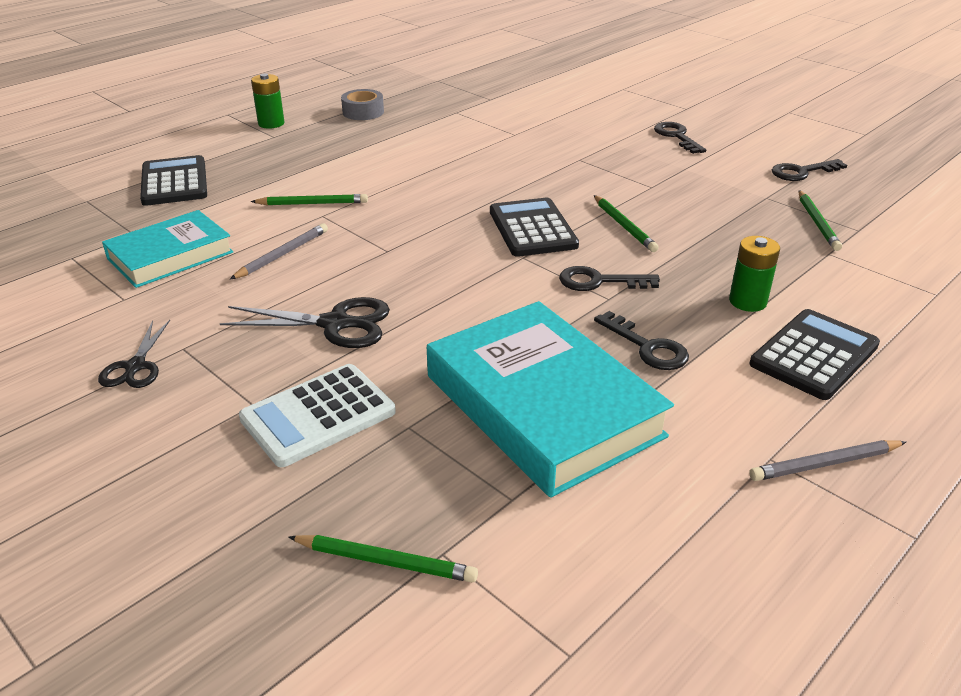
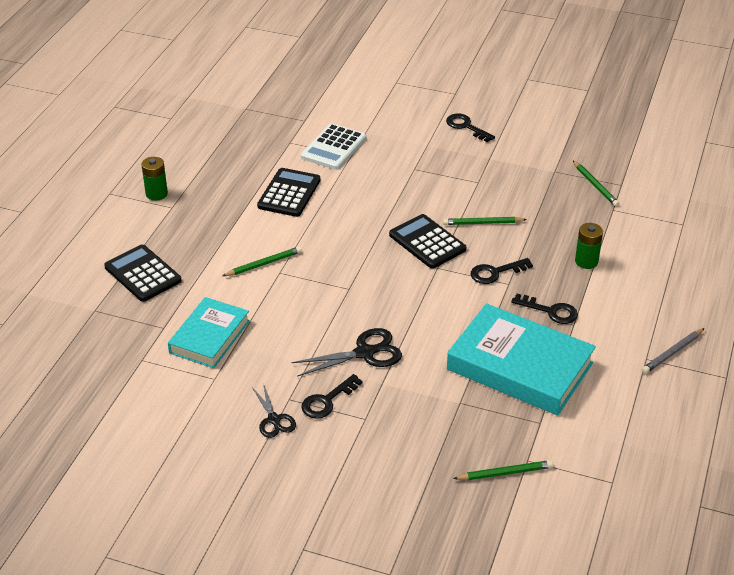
camera: 25 degrees left, 5 degrees up
(283, 254) = (284, 312): grey pencil -> none
(318, 415) = (407, 413): white calculator -> white calculator (333, 148)
(363, 112) = (218, 161): grey tape -> none
(624, 226) = (482, 223): green pencil -> green pencil turned 135 degrees clockwise
(802, 172) = (565, 141): black key -> black key (327, 401)
(814, 355) = (638, 288): black calculator -> black calculator (289, 193)

